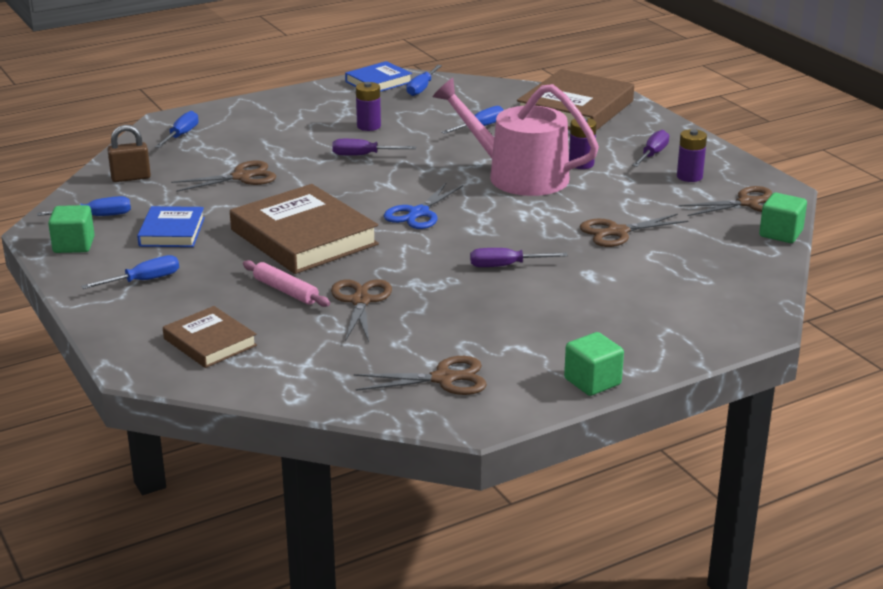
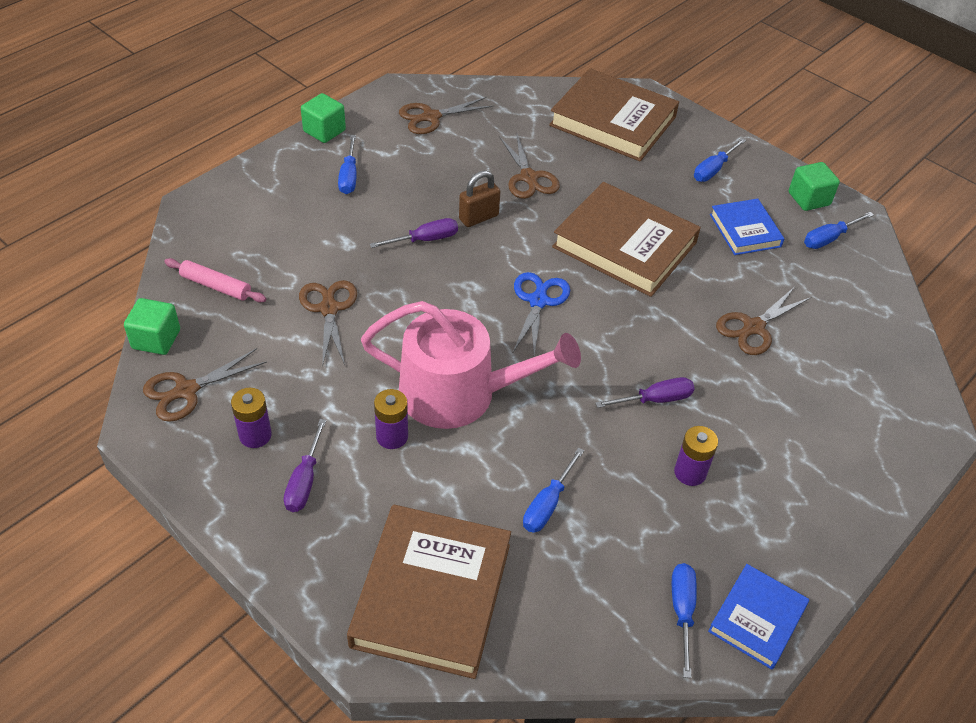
camera: 160 degrees right, 20 degrees up
(131, 178) = (860, 303): brown padlock -> brown padlock (478, 217)
(181, 135) = (889, 398): blue screwdriver -> blue screwdriver (349, 176)
(210, 342) = (613, 121): brown book -> brown book, size x1.82
(285, 291) = (594, 178): pink rolling pin -> pink rolling pin (216, 286)
(617, 232) = (329, 309): brown scissors -> brown scissors turned 60 degrees counterclockwise

